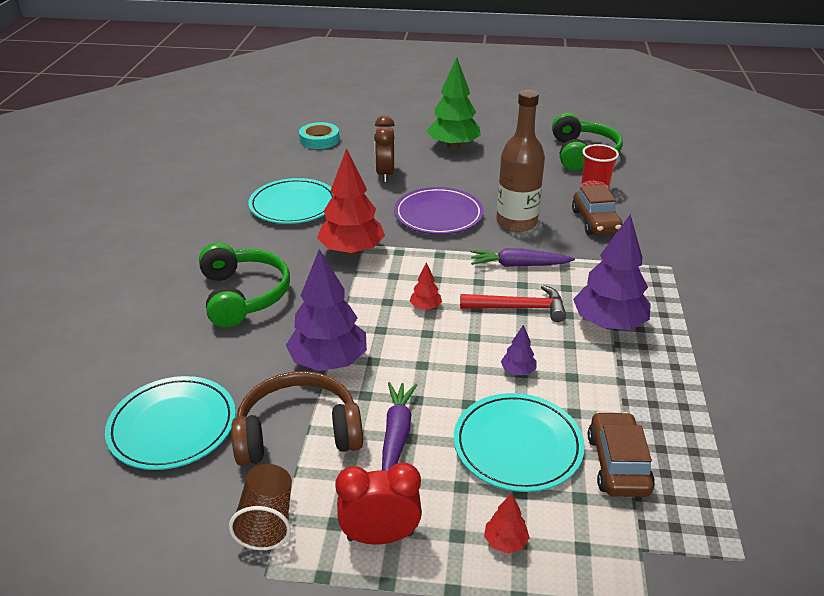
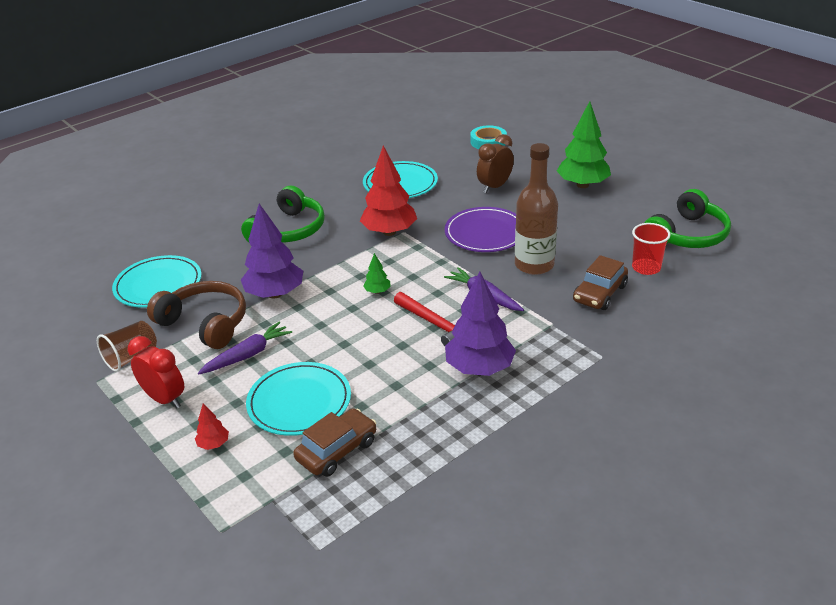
camera: 45 degrees right, 0 degrees up
(425, 307) = (377, 291): red tree -> green tree
(518, 371) = (369, 362): purple tree -> none

